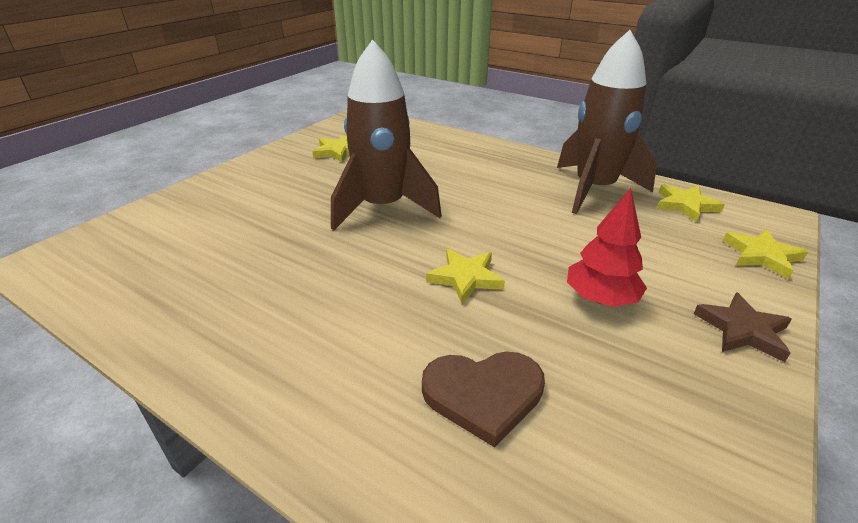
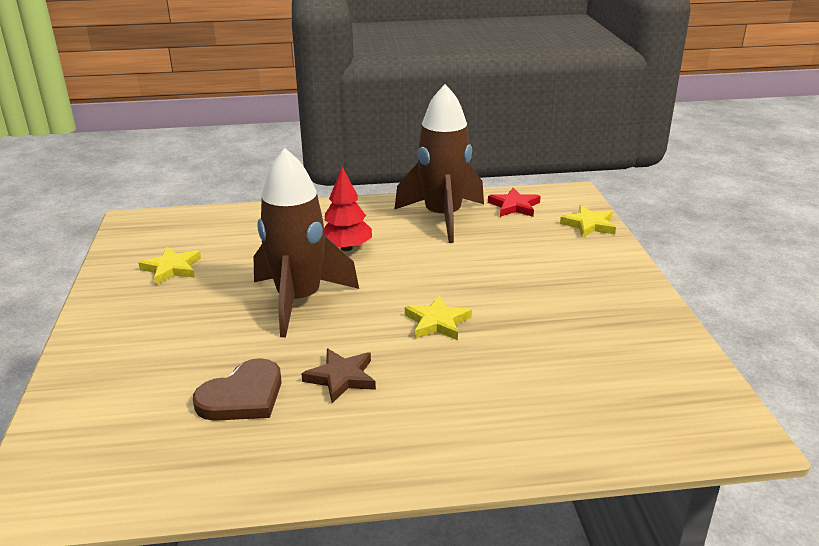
camera: 40 degrees left, 5 degrees down
(483, 395) = (536, 382): brown heart -> brown heart (243, 396)
(600, 298) = (533, 294): red tree -> red tree (346, 248)
(685, 205) = (514, 206): yellow star -> red star
(742, 330) = (621, 276): brown star -> brown star (341, 378)

